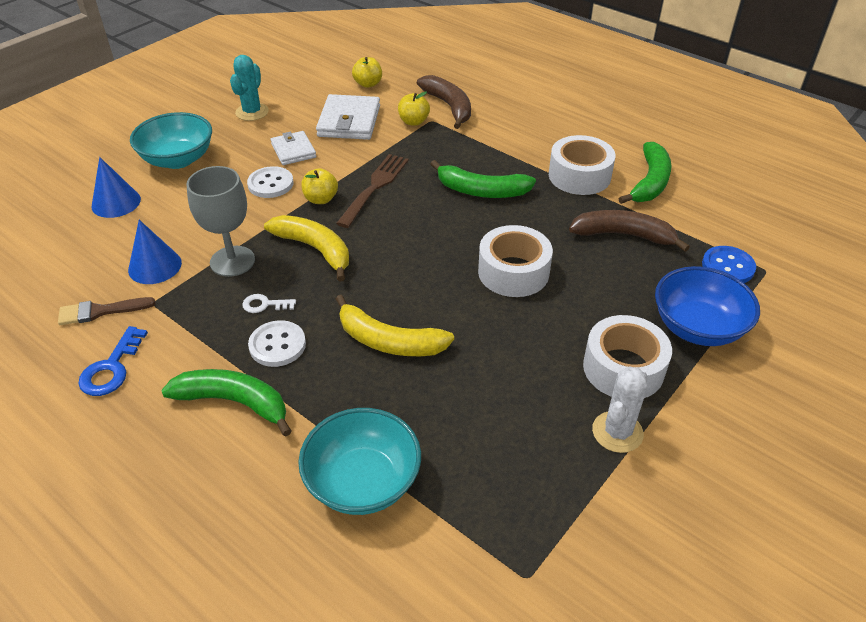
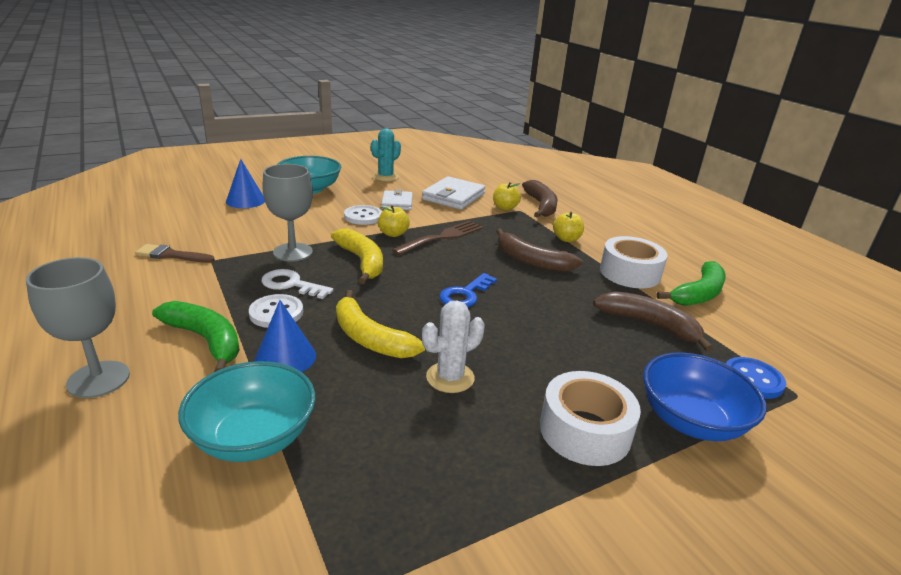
camera: 20 degrees right, 15 degrees down
(111, 368) = (142, 290): blue key -> blue key (465, 294)
(155, 266) = (235, 240): blue cone -> blue cone (285, 357)
(168, 483) = (98, 379): none -> grey goblet
(264, 305) = (291, 284): white key -> white key, size x1.59
(368, 84) = (485, 180): yellow apple -> yellow apple (566, 239)
(481, 191) = (531, 261): green banana -> brown banana
(513, 272) = (521, 322): white tape -> none
(617, 432) = (542, 487): white cactus -> white cactus (450, 377)

